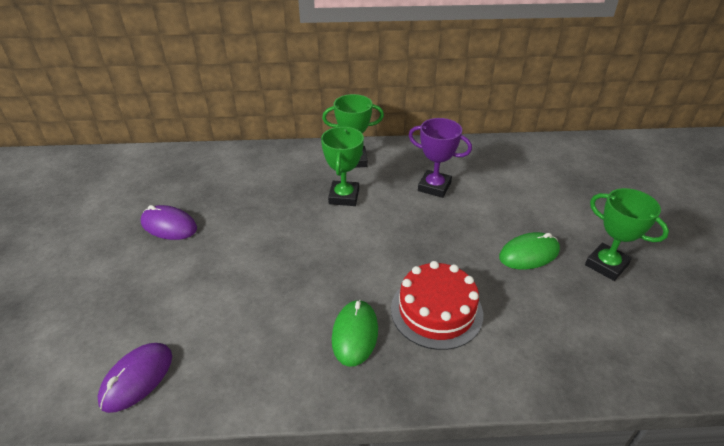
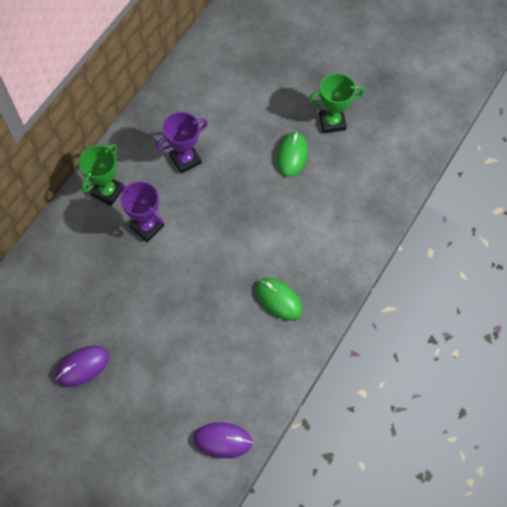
camera: 55 degrees left, 25 degrees up
(137, 378) = (222, 440): purple mouse -> purple mouse turned 60 degrees counterclockwise
(344, 197) = (147, 226): green trophy -> purple trophy
(436, 311) = (295, 243): red cake -> none

